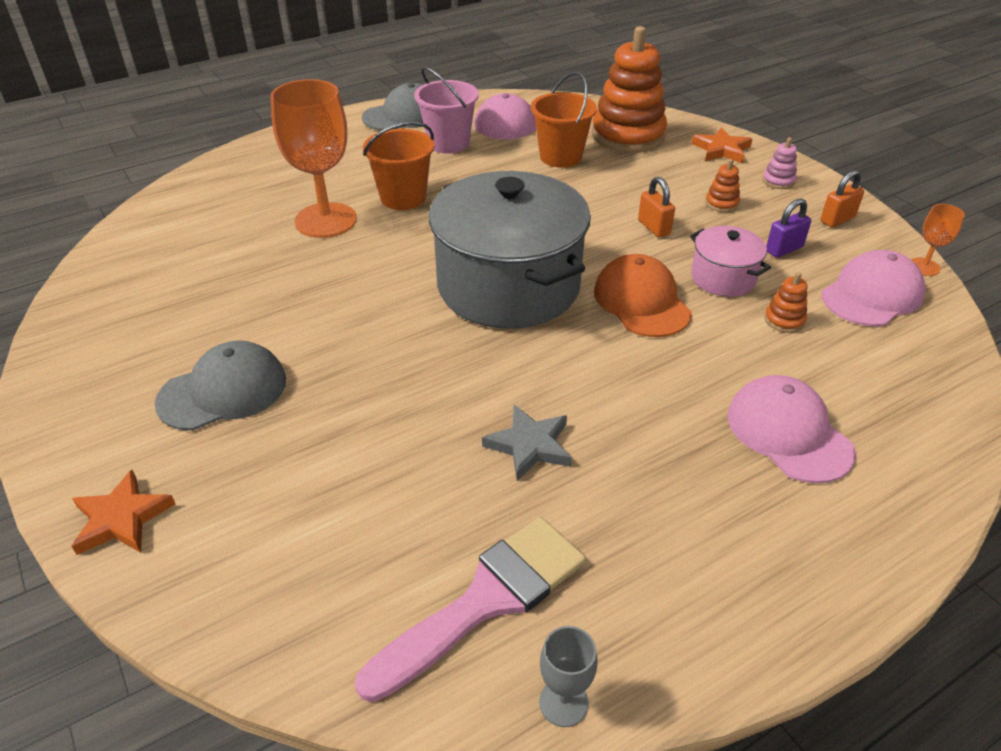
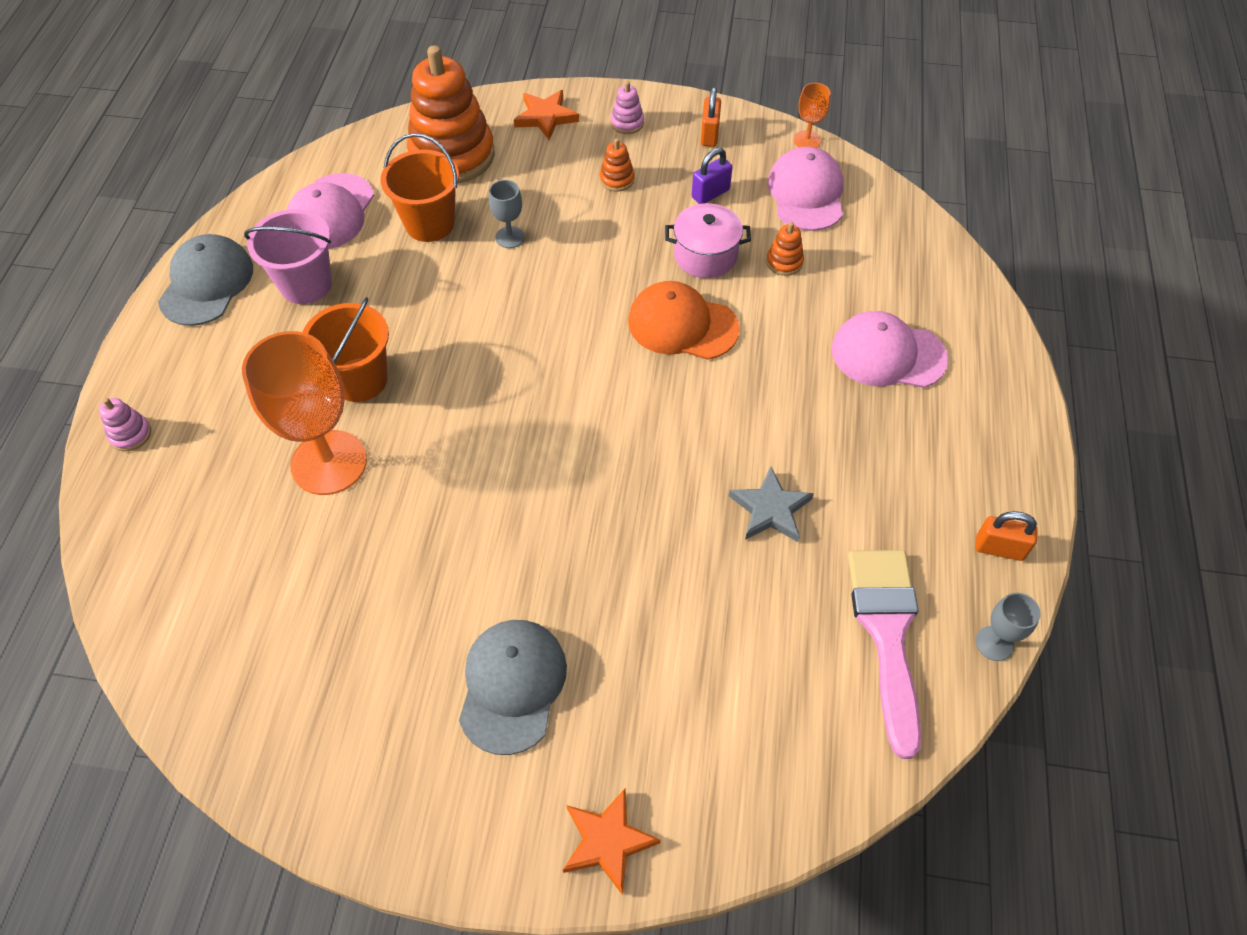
camera: 50 degrees left, 15 degrees up
(269, 149) = (130, 434): none -> pink stacking toy
(508, 286) = (576, 393): grey pot -> none
(598, 190) = (510, 237): none -> grey goblet
(654, 227) = (601, 244): orange padlock -> orange padlock (999, 548)
(784, 249) = (710, 194): purple padlock -> purple padlock turned 45 degrees clockwise

